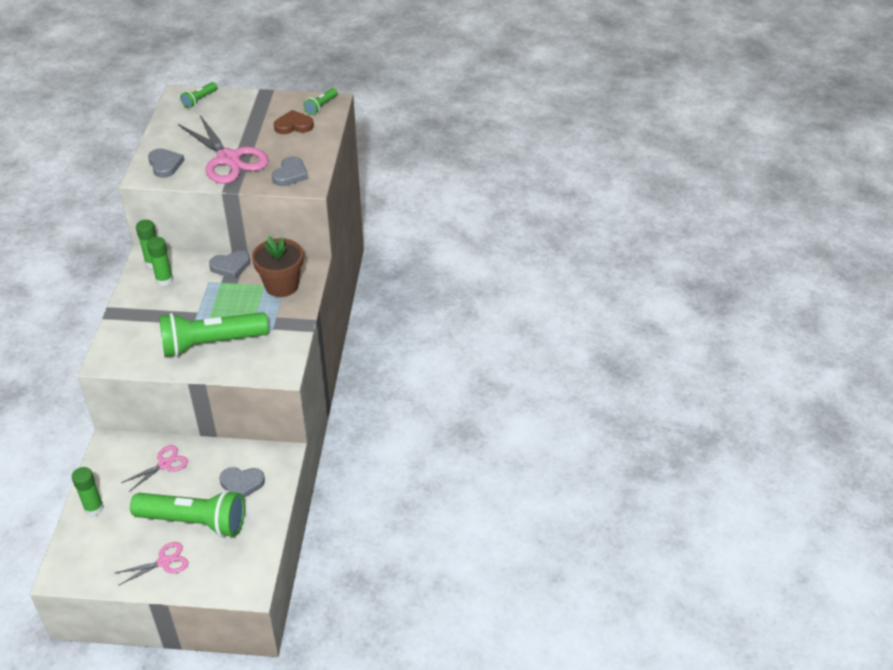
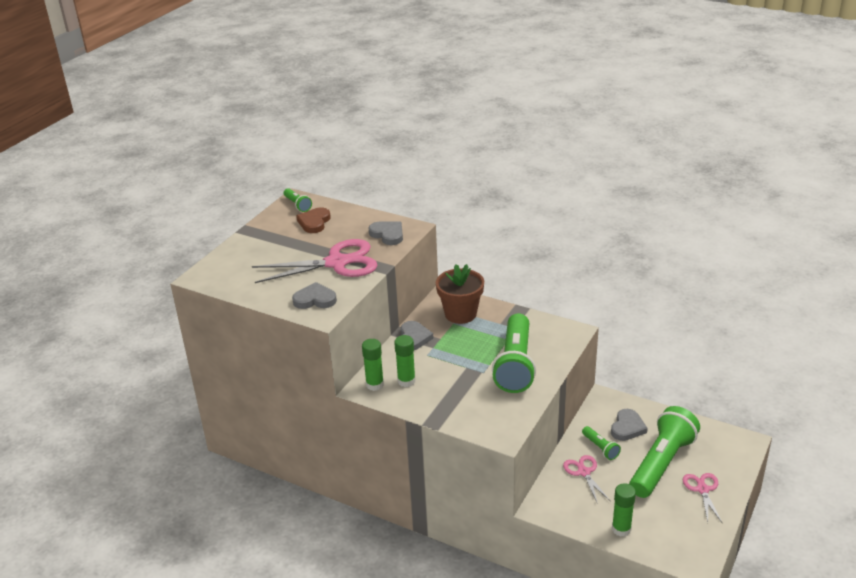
camera: 65 degrees left, 10 degrees down
(199, 100) = (221, 266): green flashlight -> green flashlight (600, 448)

